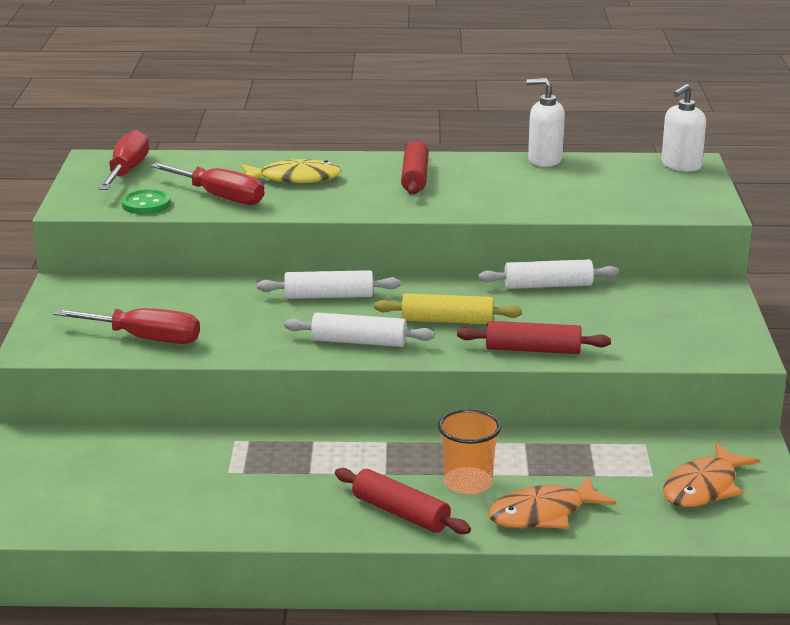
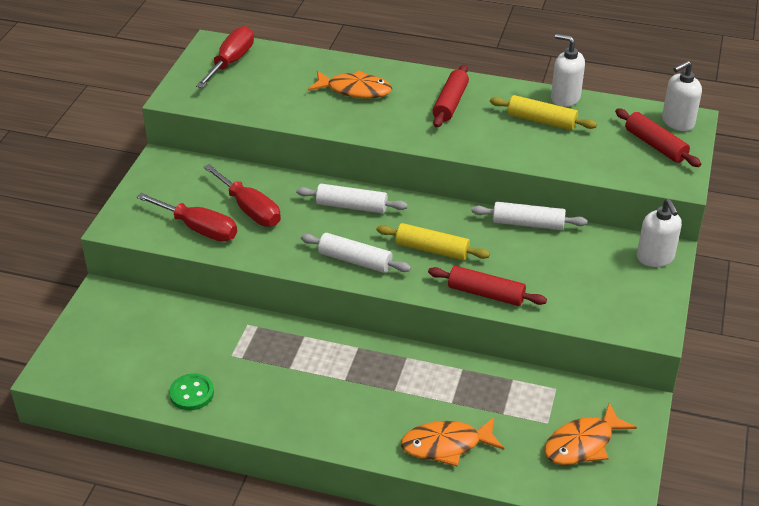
camera: 15 degrees right, 15 degrees up
(146, 204) = (231, 103): green button -> green button (192, 393)
(220, 197) = (289, 103): red screwdriver -> red screwdriver (250, 209)
(294, 179) = (355, 90): yellow fish -> orange fish
(400, 513) = (340, 422): red rolling pin -> red rolling pin (655, 145)
(468, 483) = (402, 402): orange cup -> none
(529, 180) = (541, 121): none -> yellow rolling pin
(709, 295) = (655, 258): none -> white soap dispenser

